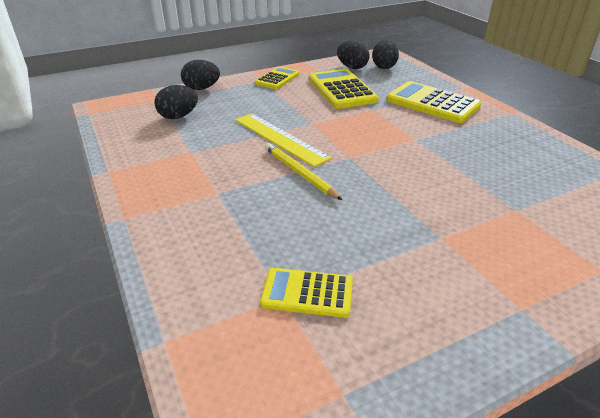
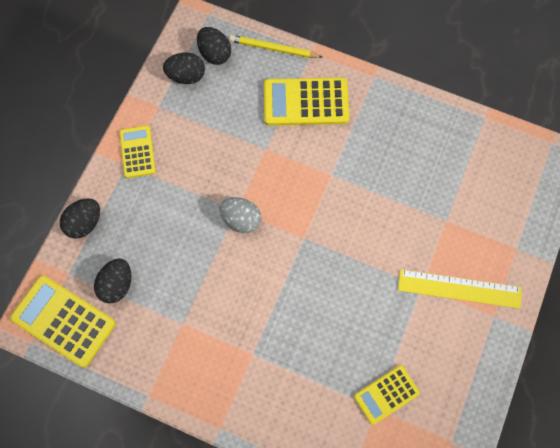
camera: 40 degrees left, 35 degrees up
(280, 138) = (232, 252): yellow ruler -> yellow ruler (459, 289)
(300, 173) = (287, 286): yellow pencil -> yellow pencil (274, 49)
(308, 128) = (241, 220): none -> grey egg
(341, 90) = (213, 131): yellow calculator -> yellow calculator (63, 320)

